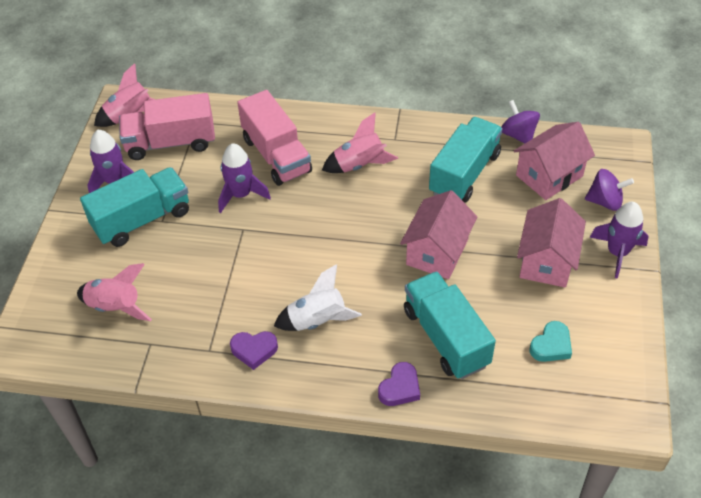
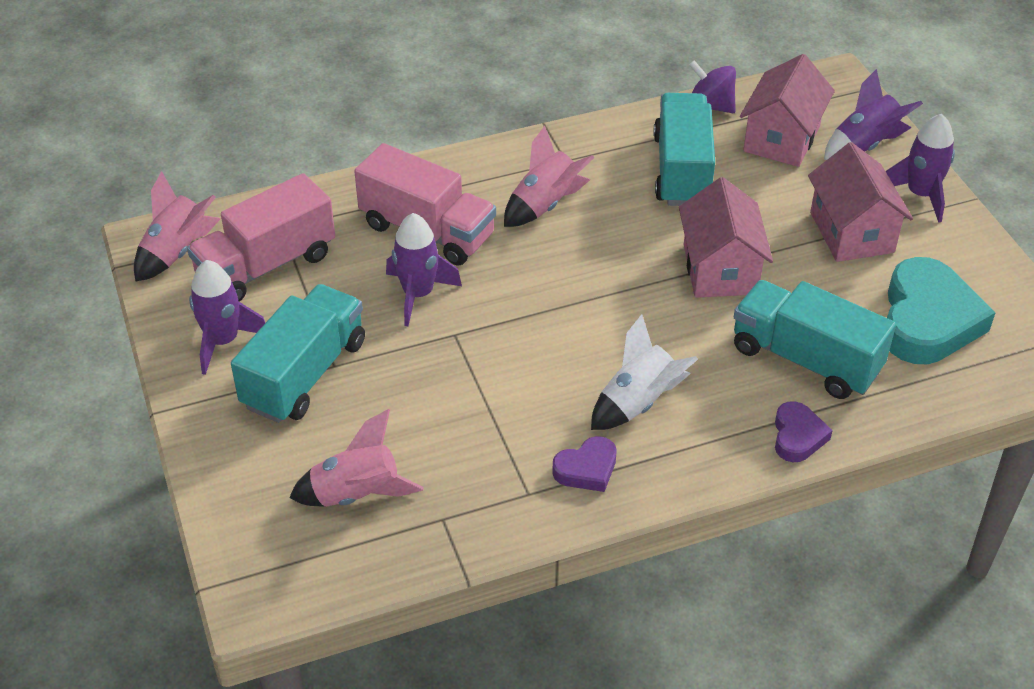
camera: 30 degrees left, 5 degrees down
(551, 345) = (928, 320): turquoise heart -> turquoise heart, size x2.00
(605, 201) = (865, 145): purple spinning top -> purple rocket

